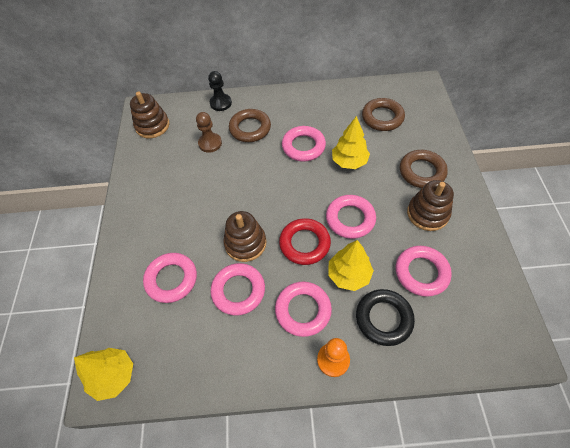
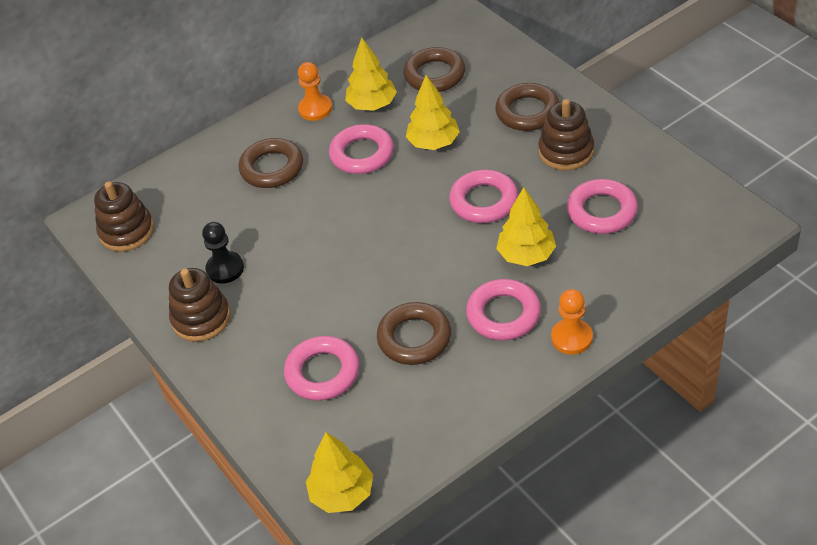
camera: 30 degrees left, 10 degrees down
(210, 143) = (232, 211): brown pawn -> none
(220, 103) = (201, 158): black pawn -> black pawn (225, 269)
(238, 291) = (414, 338): pink ring -> brown ring
(245, 243) = (380, 290): brown stacking toy -> brown stacking toy (201, 318)
(300, 105) = (315, 109): none -> orange pawn
(304, 243) = (451, 253): red ring -> none
(332, 118) = (372, 105): none -> yellow tree
(383, 318) = (594, 273): black ring -> none

